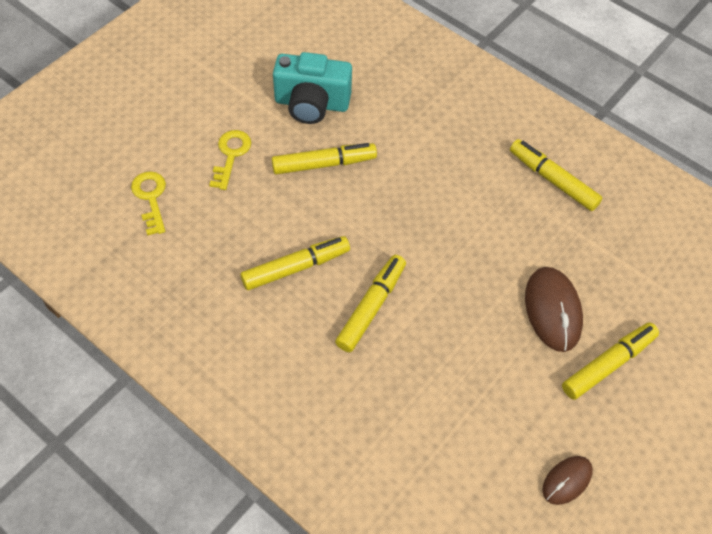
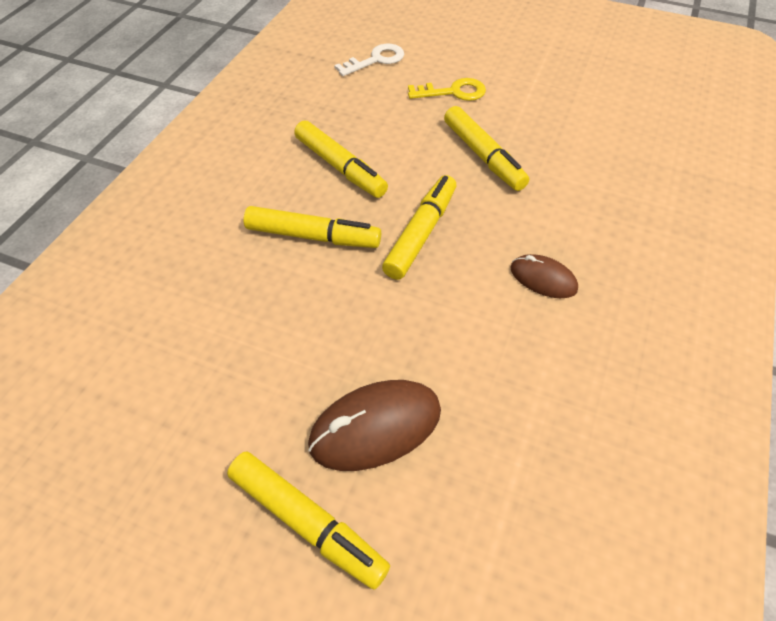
camera: 75 degrees right, 5 degrees down
(151, 198) = (376, 60): yellow key -> white key
(311, 104) = (558, 128): turquoise camera -> none
(552, 180) = (603, 385): yellow marker -> yellow marker (421, 233)
(567, 480) = (109, 495): brown mouse -> brown mouse (543, 279)

